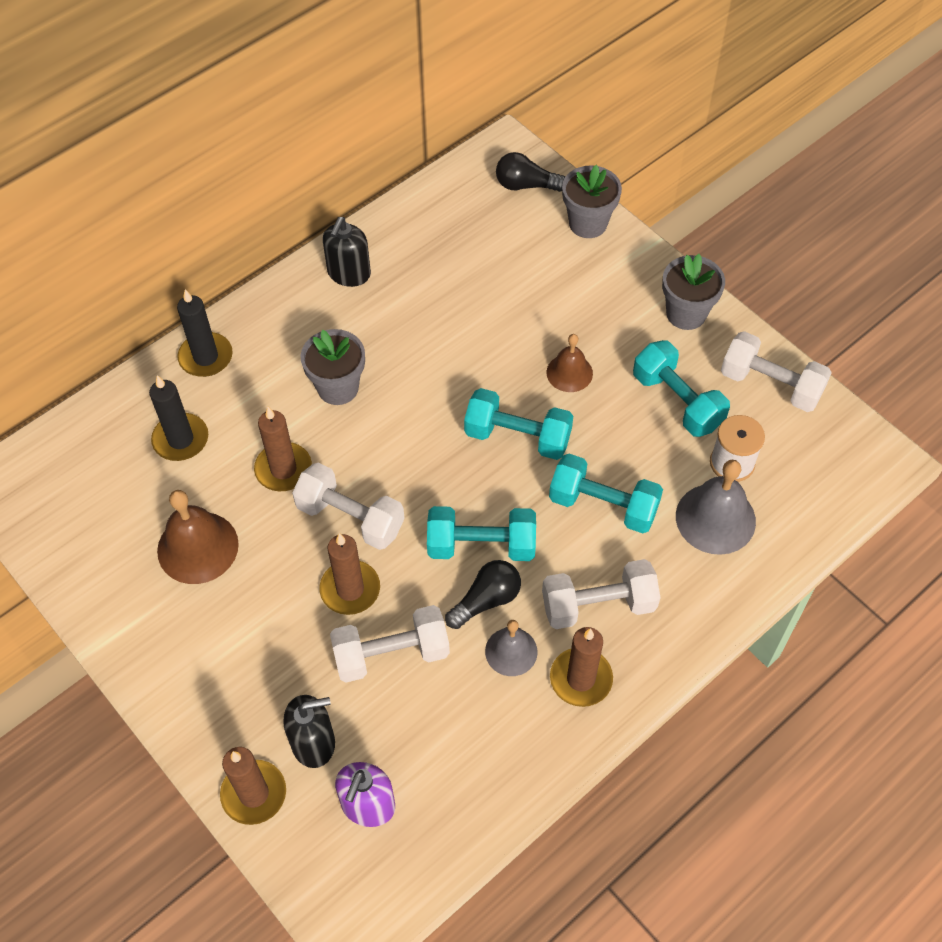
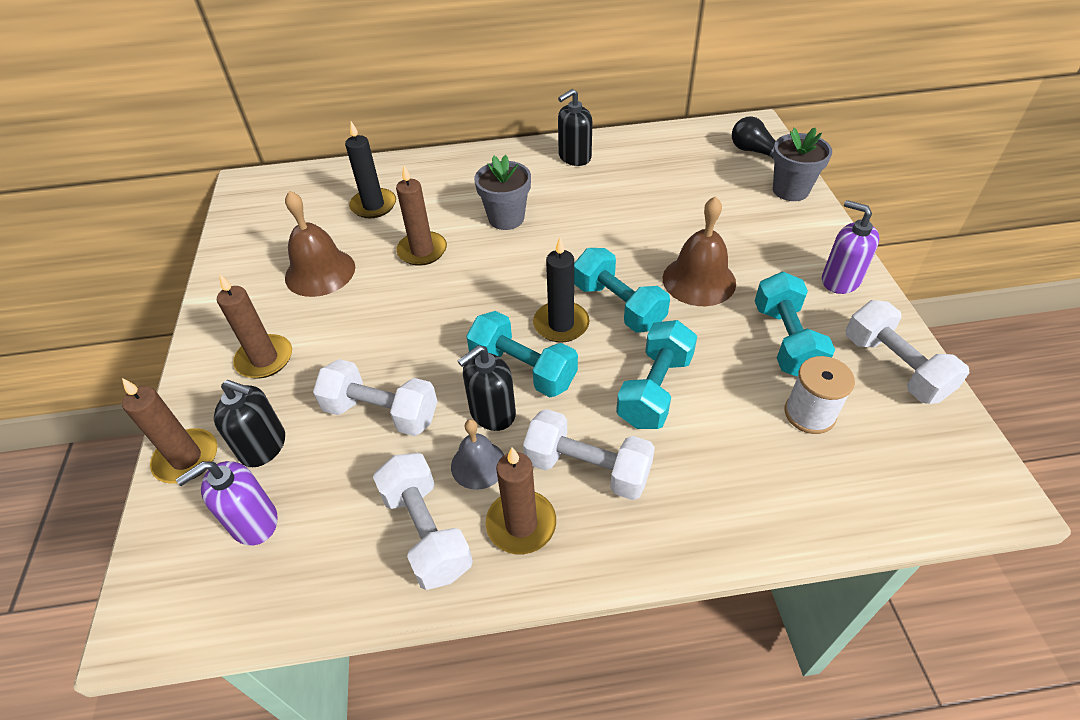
camera: 35 degrees right, 10 degrees down
(206, 357) = (435, 167): black candle -> black candle (561, 324)
(350, 518) = (439, 302): white dumbbell -> white dumbbell (426, 532)
(350, 589) = (394, 350): brown candle -> brown candle (264, 359)
(486, 600) = (492, 412): black light bulb -> black soap dispenser
(569, 373) = (699, 280): brown bell -> brown bell, size x1.61
(603, 505) = (654, 390): turquoise dumbbell -> turquoise dumbbell turned 60 degrees clockwise
(686, 313) = (840, 280): grey flower pot -> purple soap dispenser
(715, 518) = (760, 453): grey bell -> none

